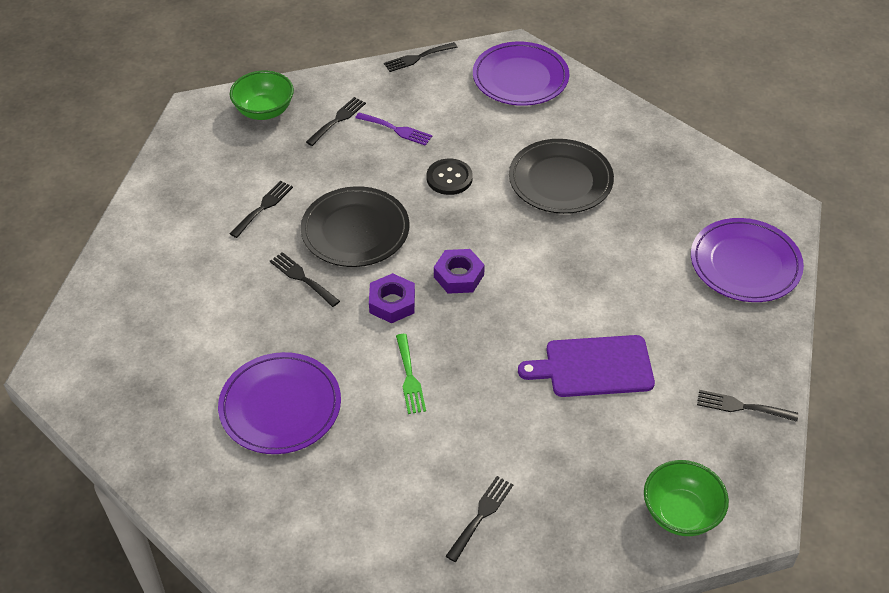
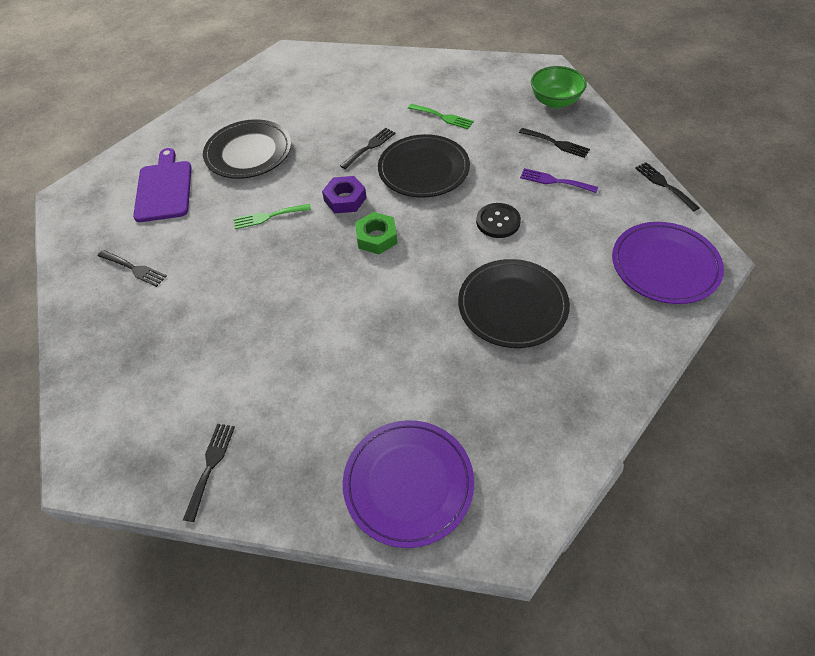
camera: 90 degrees right, 5 degrees up
(263, 207) = (443, 117): black fork -> green fork
(280, 406) = (248, 152): purple plate -> black plate
(397, 130) = (554, 181): purple fork -> purple fork turned 90 degrees clockwise
(459, 276) = (376, 237): purple nut -> green nut
(594, 367) = (270, 339): purple cutting board -> purple cutting board (164, 189)
(681, 513) = (103, 406): green bowl -> none

